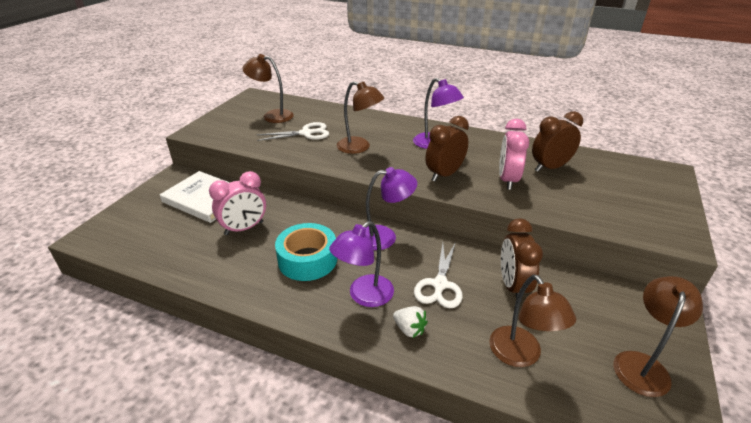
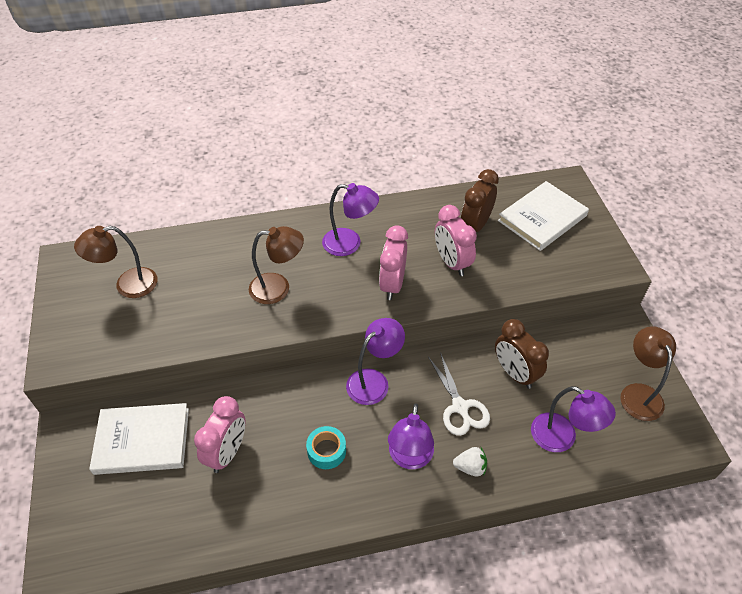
camera: 35 degrees left, 15 degrees up
(306, 133) = (198, 295): white scissors -> none
(307, 260) = (326, 451): turquoise tape -> turquoise tape, size x0.60
(444, 175) = (392, 285): brown clock -> pink clock
(520, 355) = (562, 438): brown lamp -> purple lamp
(621, 183) = (542, 218): none -> white book

